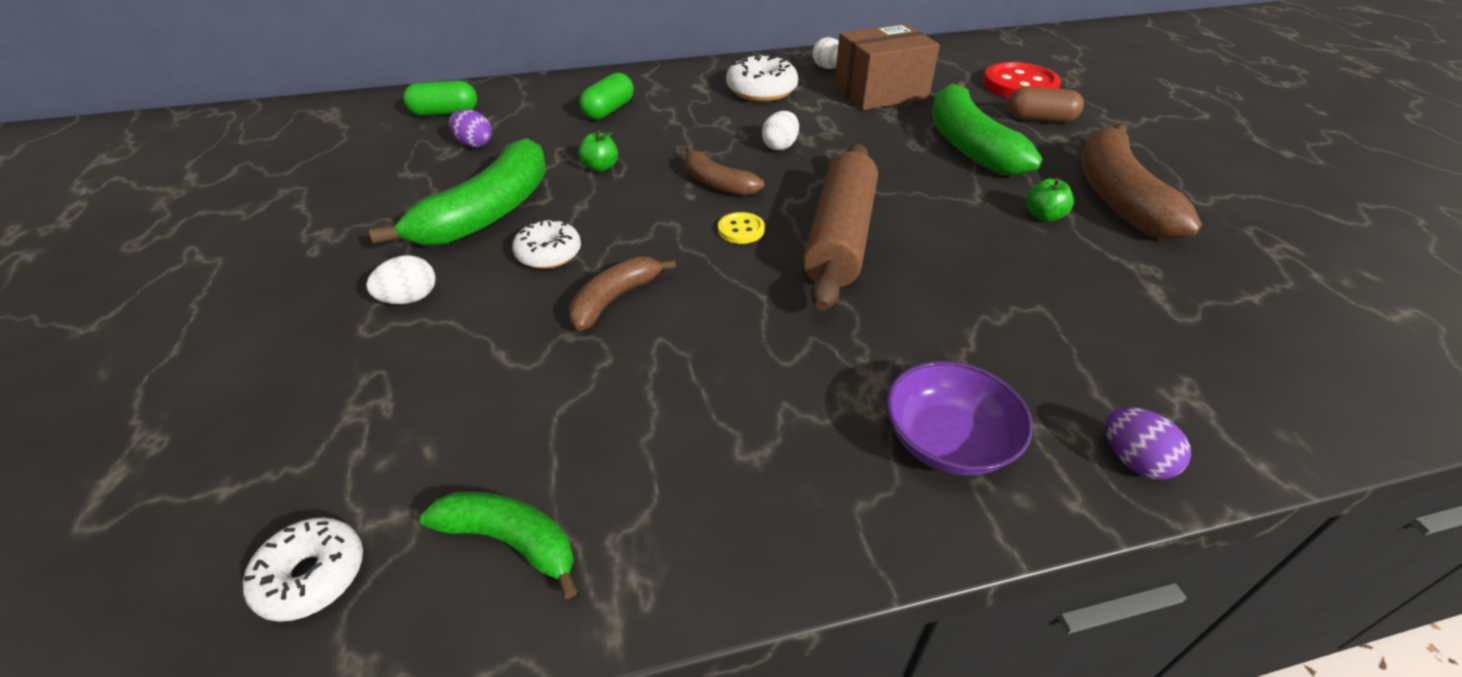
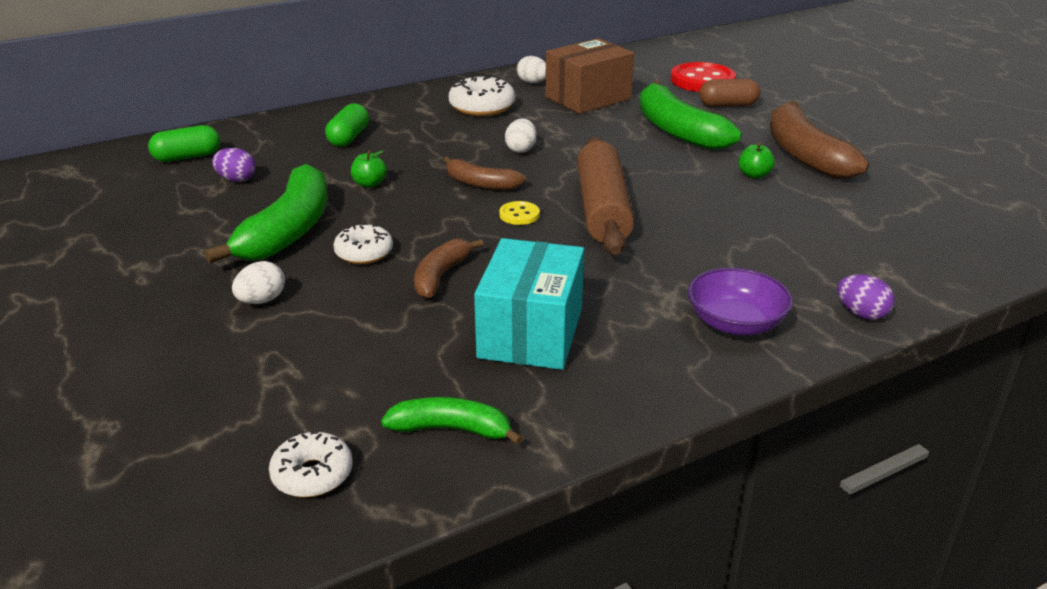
camera: 15 degrees left, 10 degrees down
(678, 403) = (531, 333): none -> turquoise box

